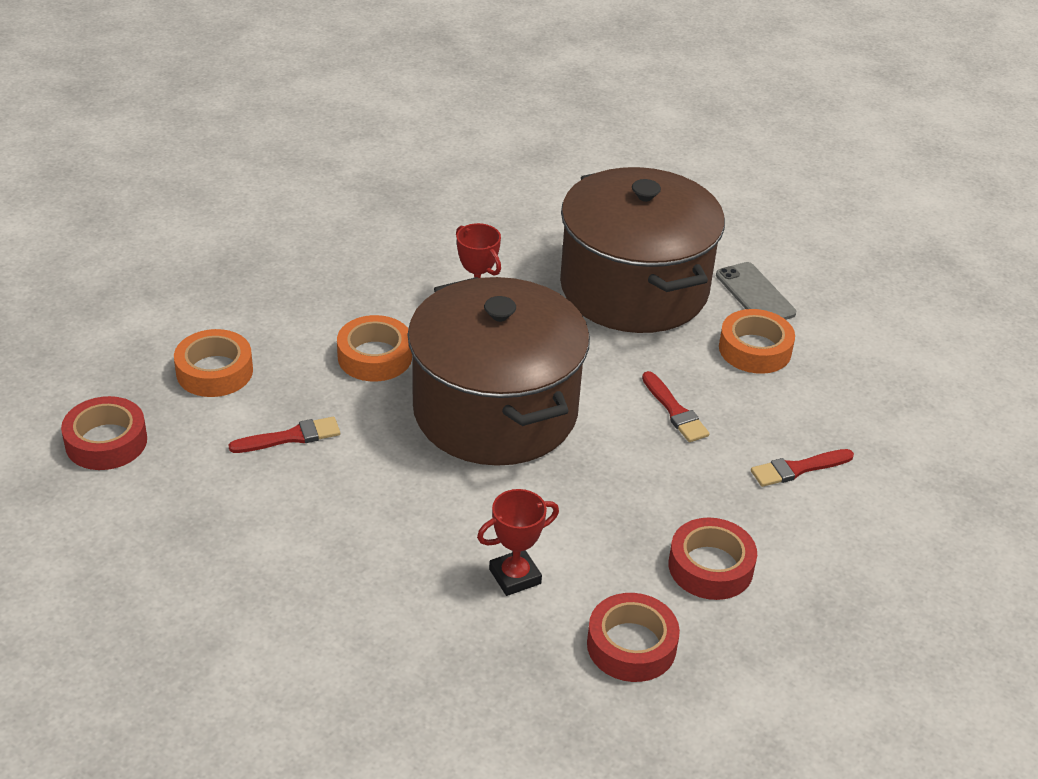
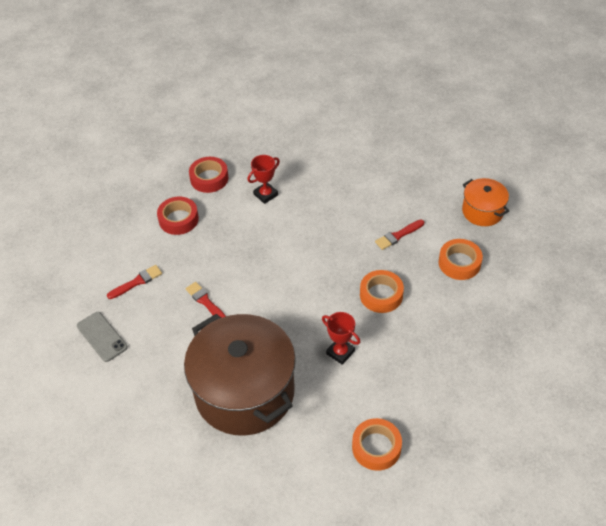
camera: 170 degrees right, 10 degrees up
(106, 442) = (482, 211): red tape -> orange pot
(495, 411) = (302, 277): brown pot -> none
(755, 294) = (164, 410): grey phone -> grey phone (102, 336)
(755, 349) = (162, 360): orange tape -> orange tape (376, 447)

